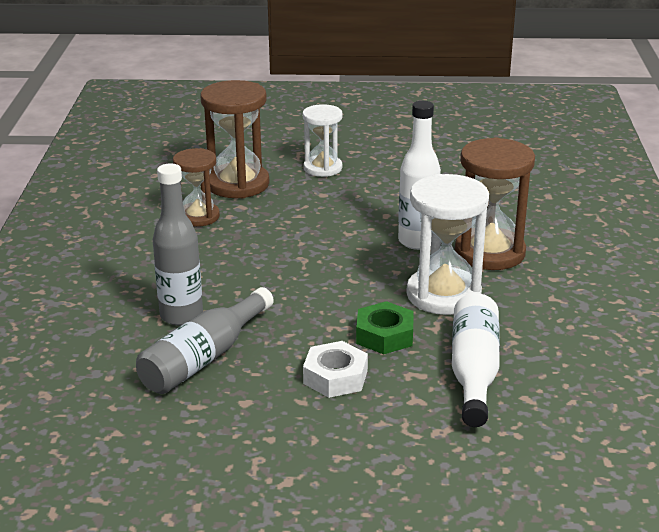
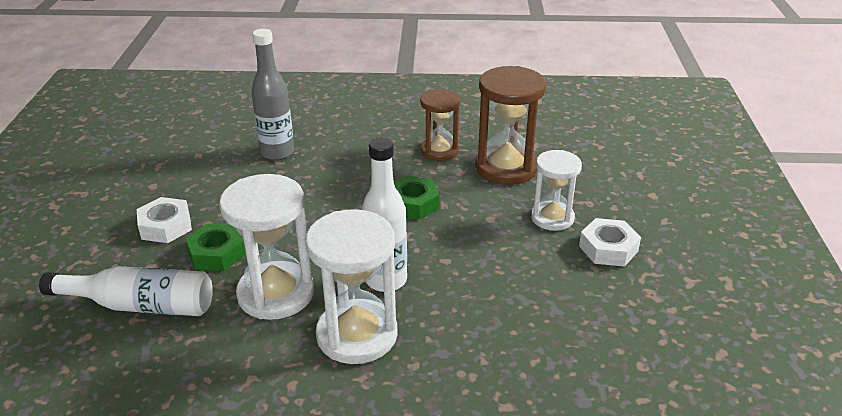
camera: 90 degrees right, 5 degrees up
(204, 358) = (216, 165): grey bottle -> none
(297, 230) = (413, 204): none -> green nut
(366, 150) = (608, 248): none -> white nut
(490, 252) = (357, 335): brown hourglass -> white hourglass

